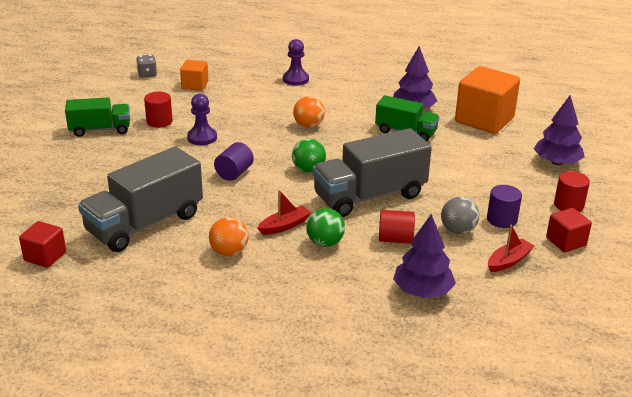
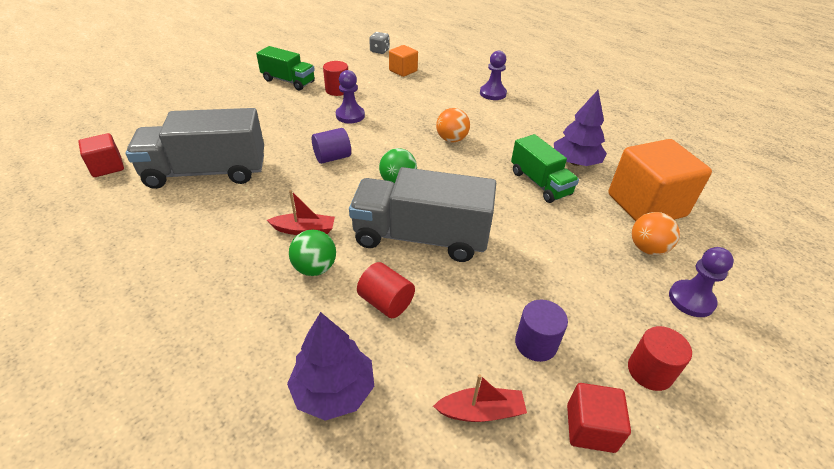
camera: 35 degrees right, 10 degrees up
(229, 252) = (226, 233): orange ball -> orange ball (647, 248)
(458, 230) = (466, 330): grey ball -> none
(557, 162) = (691, 300): purple tree -> purple pawn

